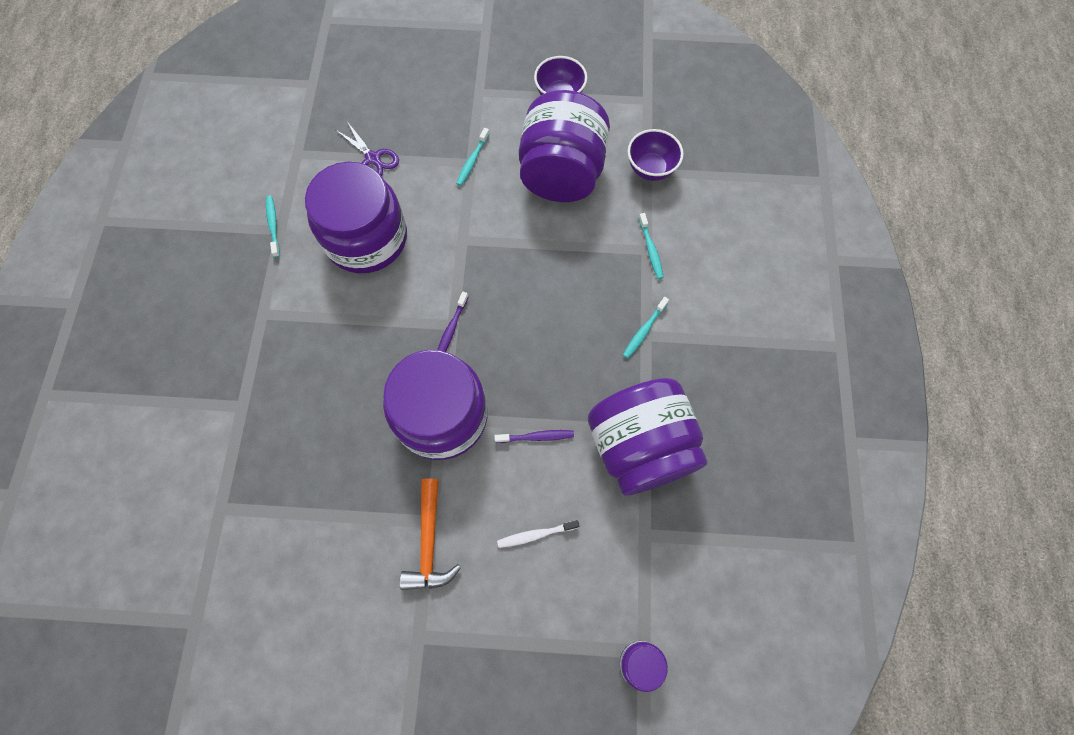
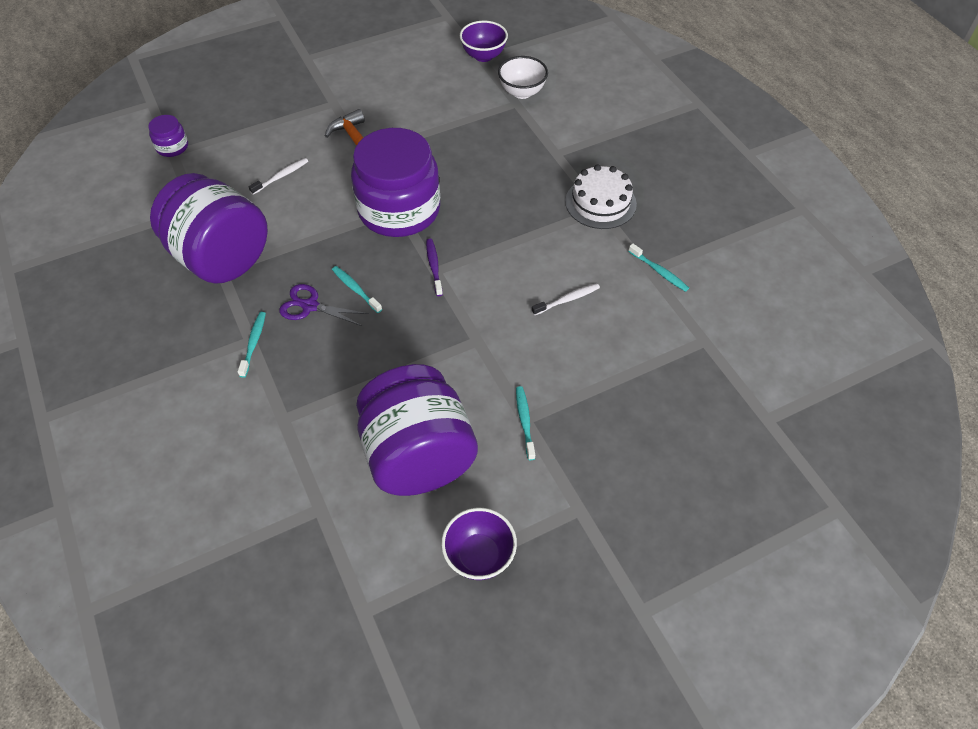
camera: 150 degrees right, 15 degrees down
(199, 523) = (522, 92): none -> white bowl
(255, 320) = (600, 203): none -> white cake
(366, 238) = (567, 300): purple jar -> white toothbrush
(373, 159) = (627, 372): purple scissors -> purple scissors (310, 306)
(536, 437) = (313, 228): purple toothbrush -> none
(650, 169) = (317, 514): purple bowl -> purple bowl (483, 56)
(650, 249) = (278, 421): turquoise toothbrush -> turquoise toothbrush (355, 289)

